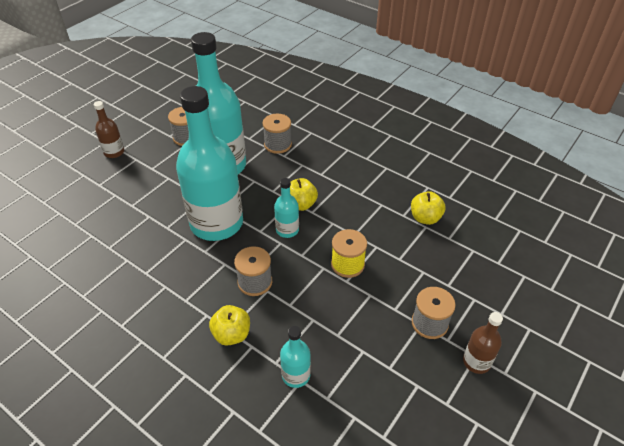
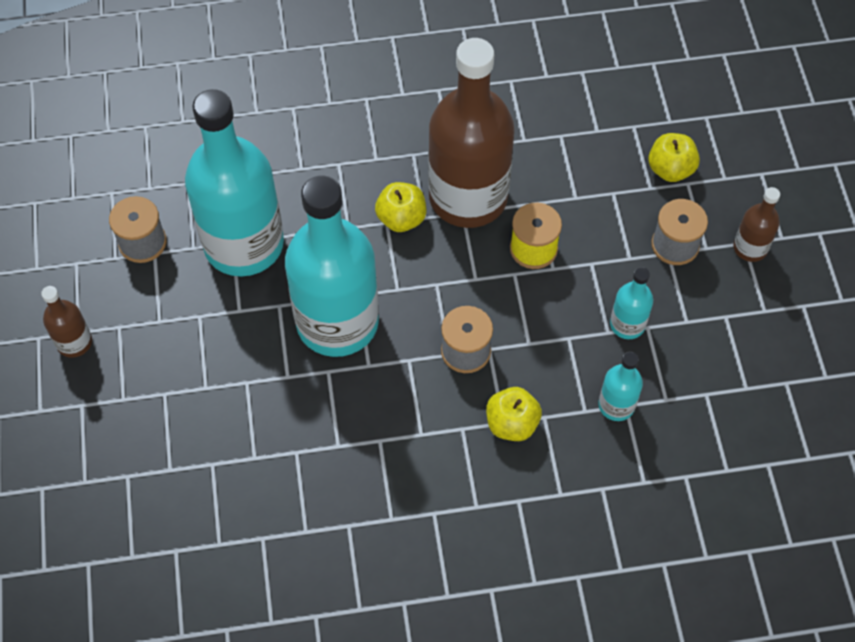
camera: 45 degrees left, 15 degrees up
(278, 144) = (274, 158): grey spool -> none
(287, 230) = (425, 263): turquoise bottle -> turquoise bottle (627, 324)
(343, 218) = (468, 197): none -> brown bottle
(425, 218) = (549, 125): yellow apple -> yellow apple (670, 169)

